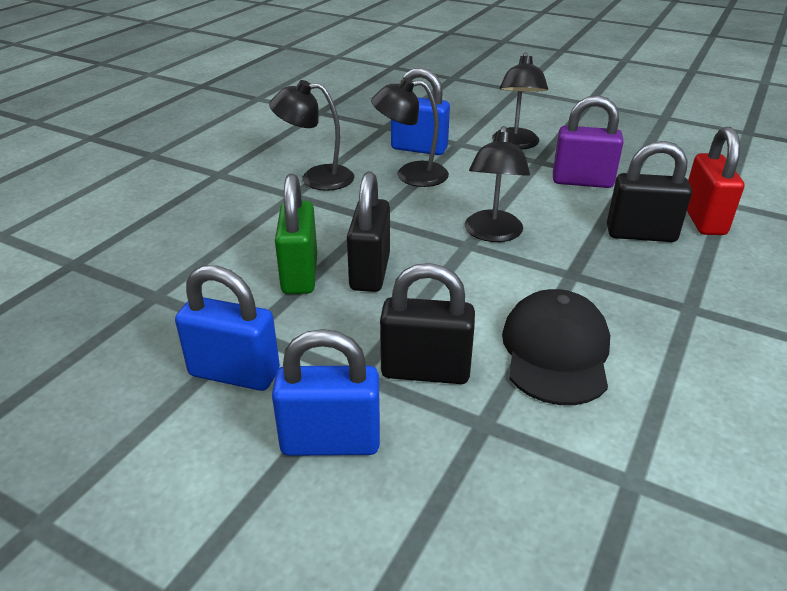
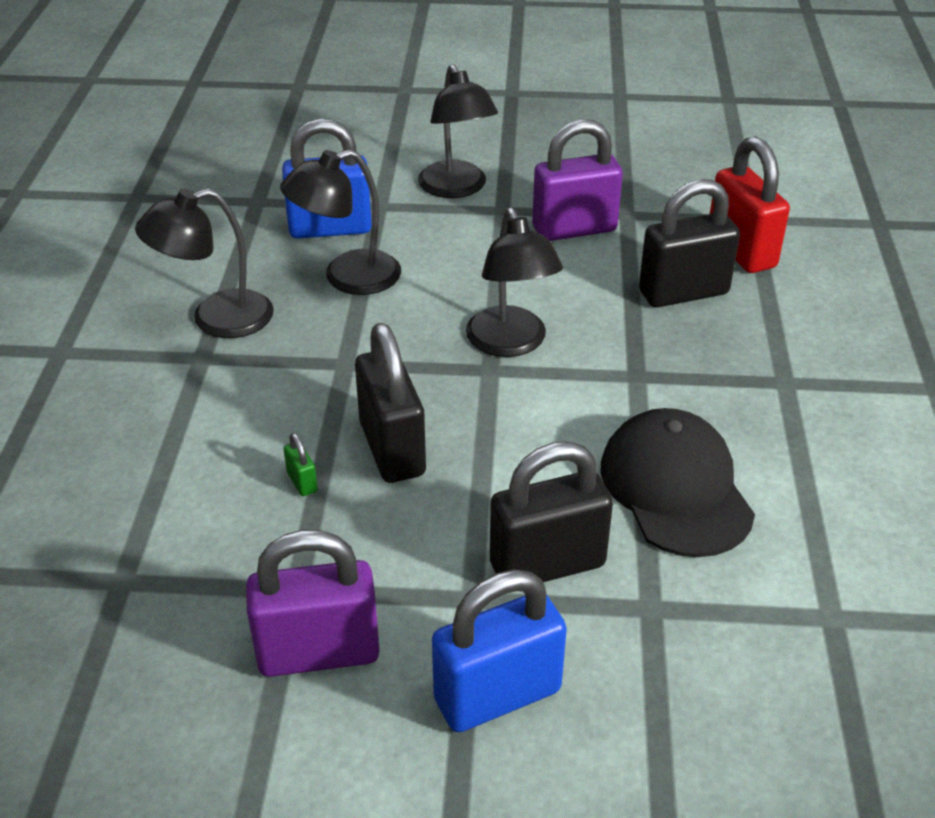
camera: 25 degrees left, 5 degrees up
(234, 373) = (318, 652): blue padlock -> purple padlock
(300, 274) = (302, 482): green padlock -> green padlock, size x0.41

